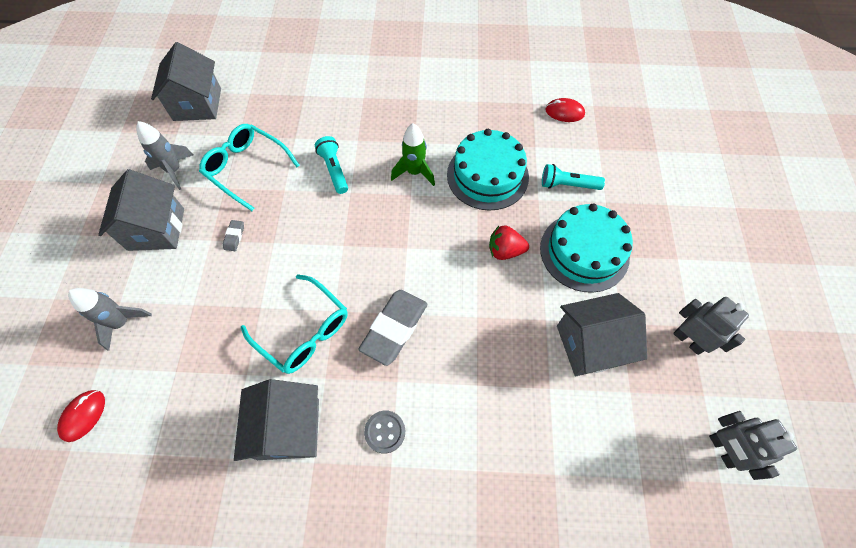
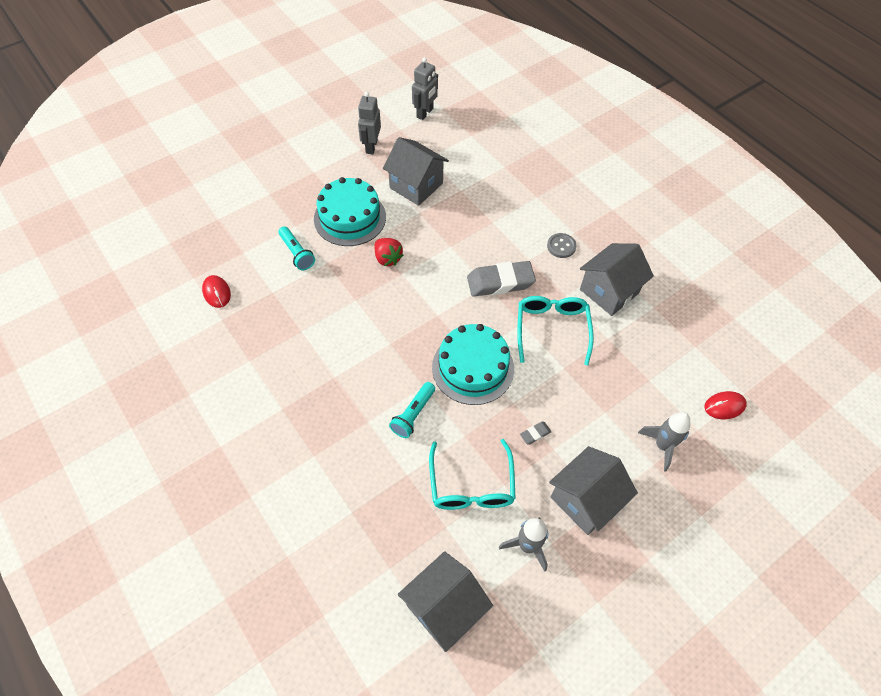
camera: 130 degrees left, 5 degrees down
(414, 172) = (366, 355): green rocket -> none
(487, 175) = (329, 305): turquoise cake -> turquoise cake (473, 368)

